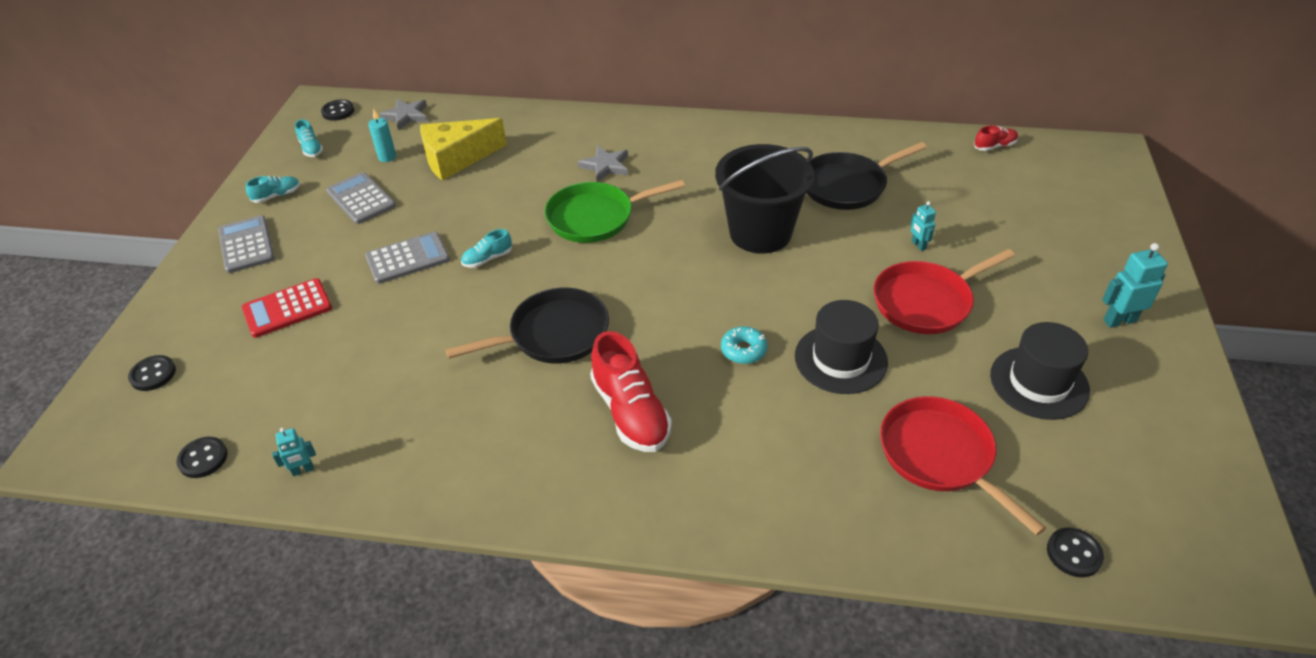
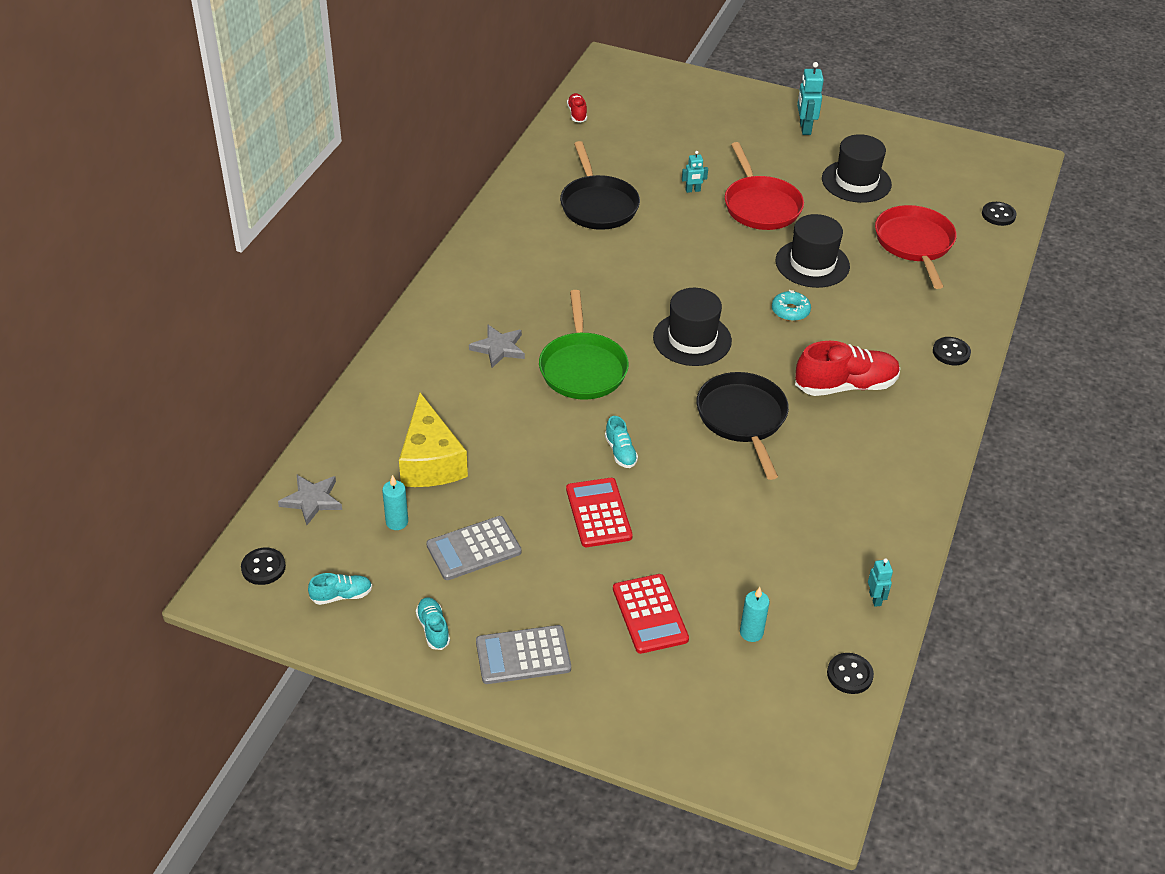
camera: 80 degrees left, 0 degrees up
(153, 374) = (724, 728): black button -> black button (951, 352)
(262, 378) = (751, 633): none -> turquoise candle
(407, 258) = (598, 513): grey calculator -> red calculator
(664, 281) = (692, 339): none -> black hat
(760, 233) = (645, 270): black bucket -> none
(940, 456) = (914, 244): red pan -> red pan turned 105 degrees clockwise

